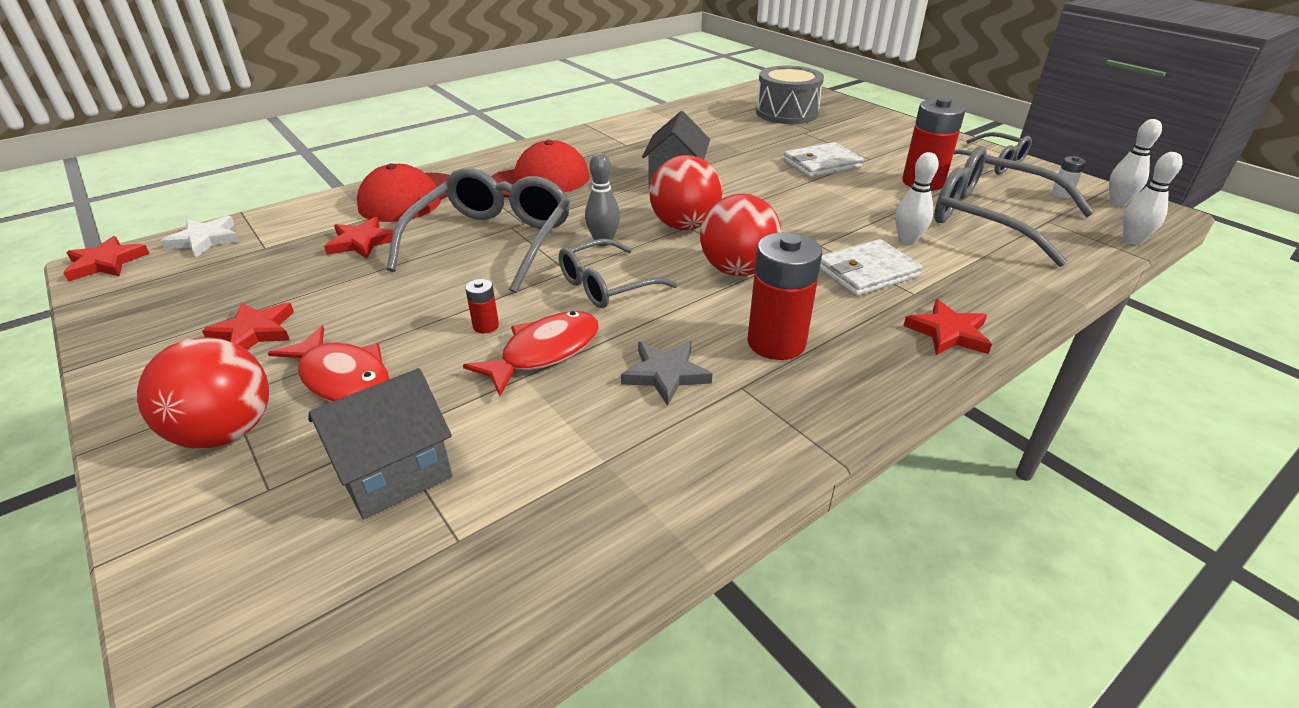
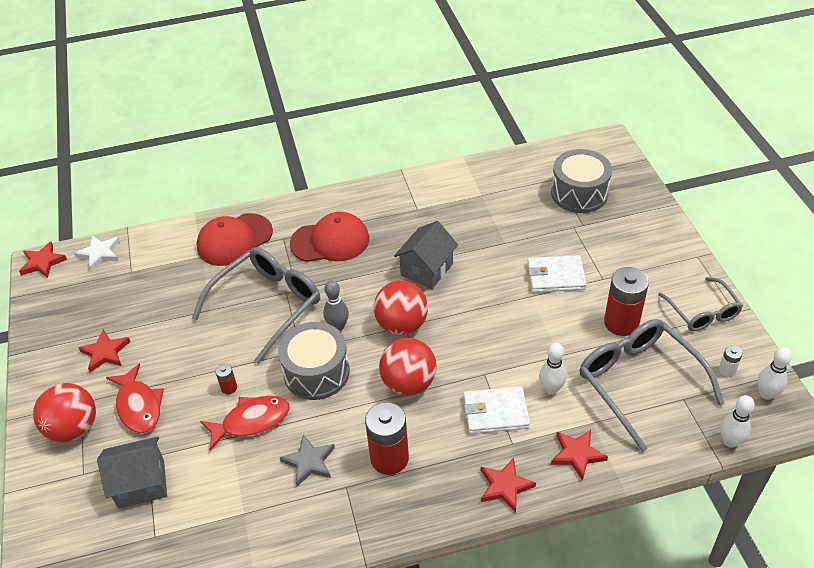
camera: 25 degrees right, 10 degrees up
(362, 242) = (188, 283): red star -> red star (577, 454)
(606, 285) = (316, 372): grey glasses -> grey drum

